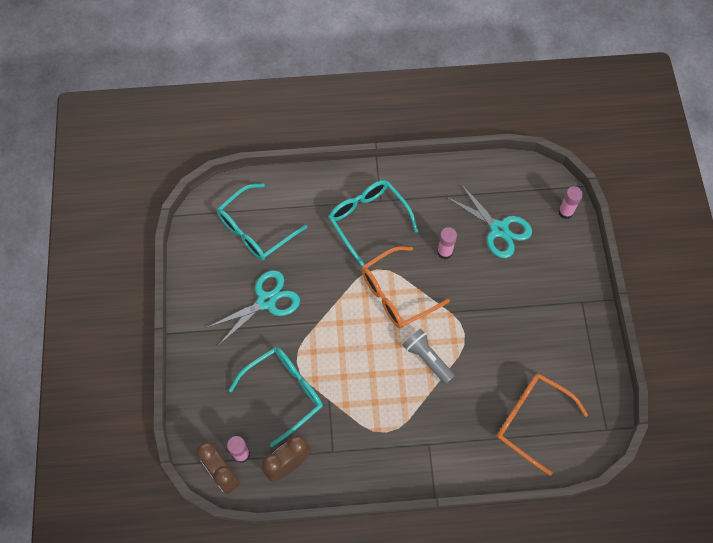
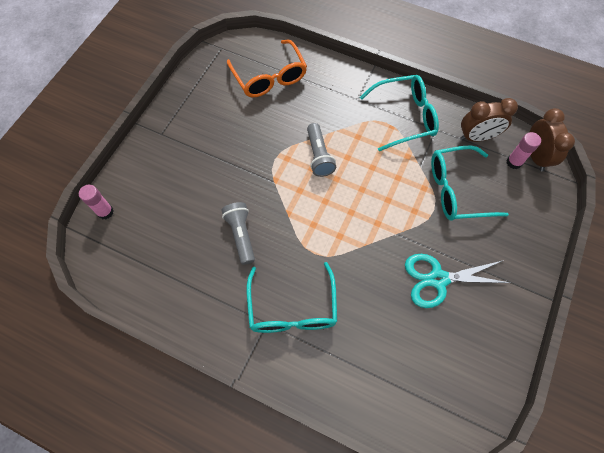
camera: 150 degrees left, 0 degrees up
(256, 229) = (416, 364): turquoise glasses -> turquoise glasses (404, 117)
(396, 294) = (310, 221): orange glasses -> none
(444, 252) = (241, 235): pink glue stick -> grey flashlight
(499, 229) = (176, 229): turquoise scissors -> none

